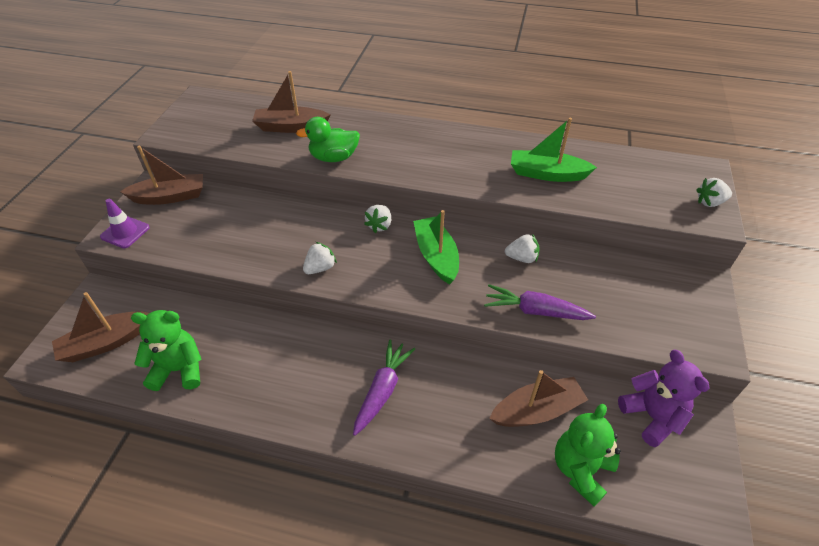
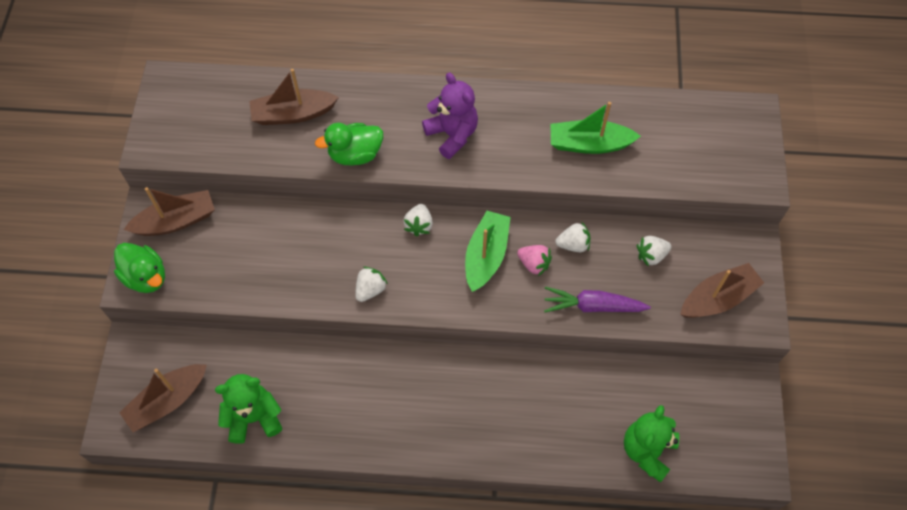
camera: 10 degrees left, 15 degrees up
(125, 232) = (146, 277): purple traffic cone -> green duck
(382, 390) = (457, 405): purple carrot -> none
(436, 256) = (486, 256): green boat -> green boat turned 45 degrees clockwise
(481, 268) = (534, 264): none -> pink strawberry
(537, 410) = (603, 401): brown boat -> brown boat (717, 298)
(652, 416) = (707, 389): purple teddy bear -> purple teddy bear (452, 135)
(710, 202) = (756, 159): white strawberry -> white strawberry (651, 255)

